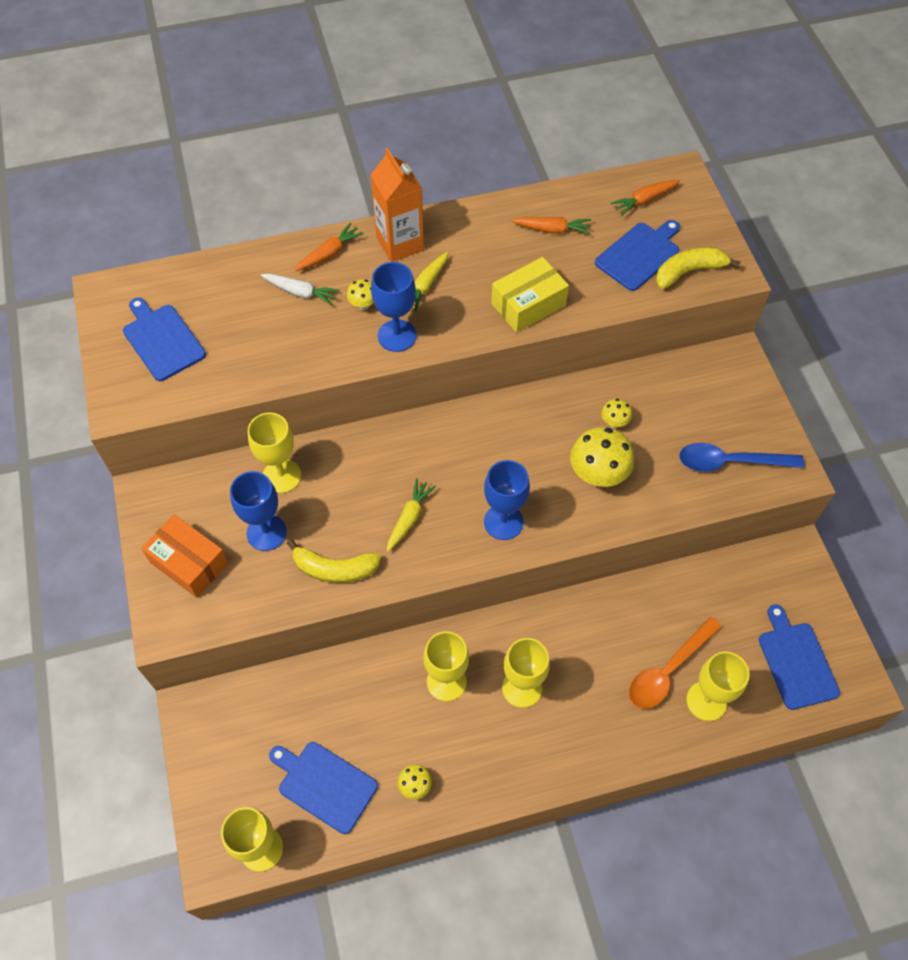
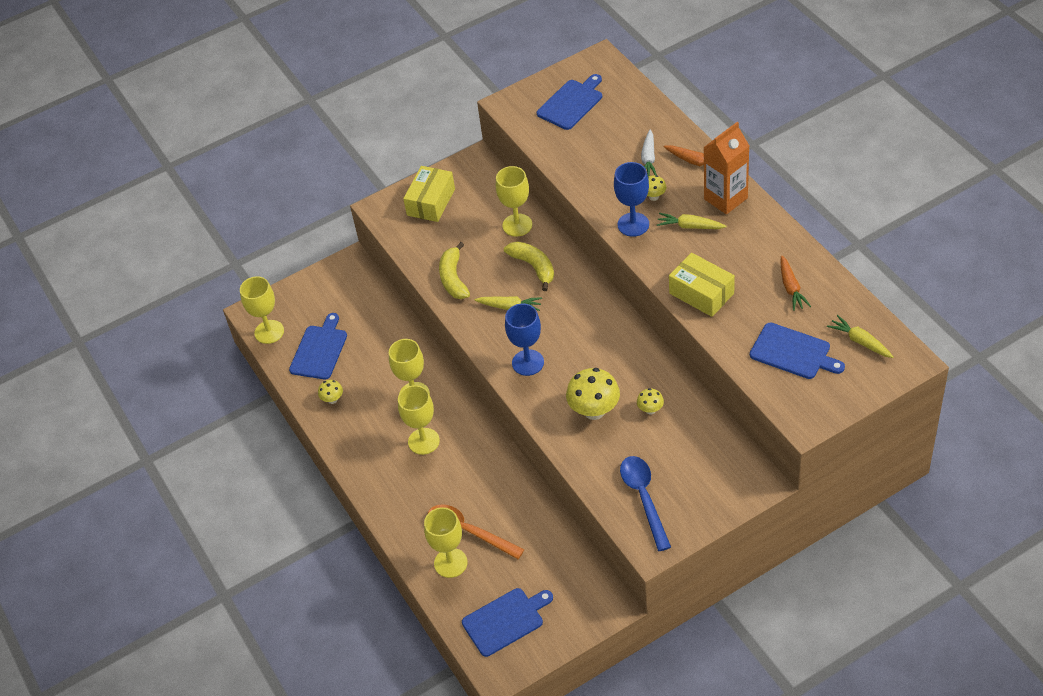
camera: 80 degrees right, 10 degrees down
(189, 563) = (431, 202): orange box -> yellow box
(266, 532) = (468, 233): blue goblet -> none
(644, 200) = (860, 341): orange carrot -> yellow carrot
(689, 272) = (791, 390): yellow banana -> yellow banana (533, 267)

